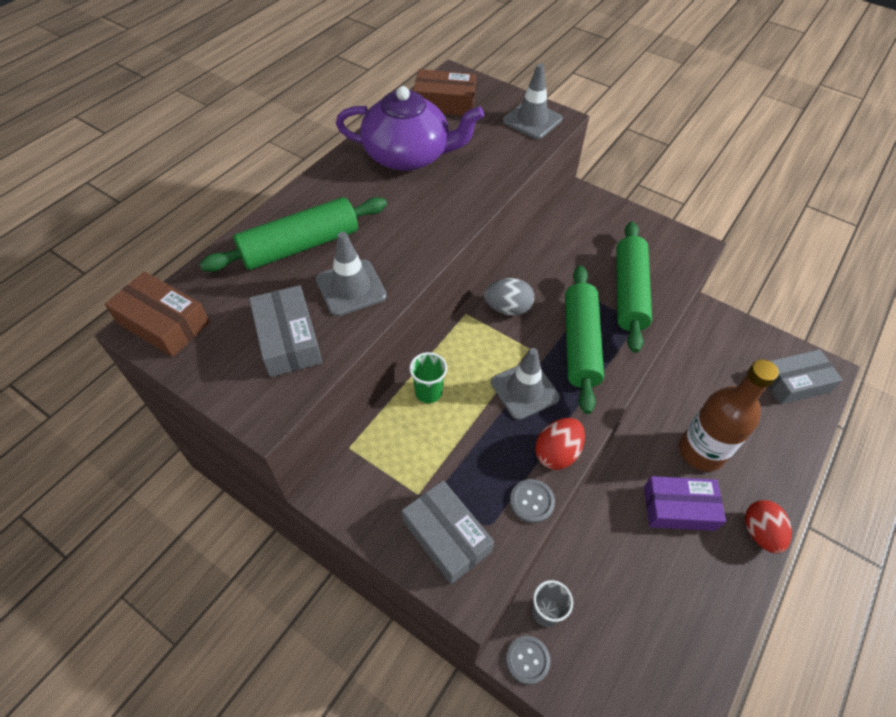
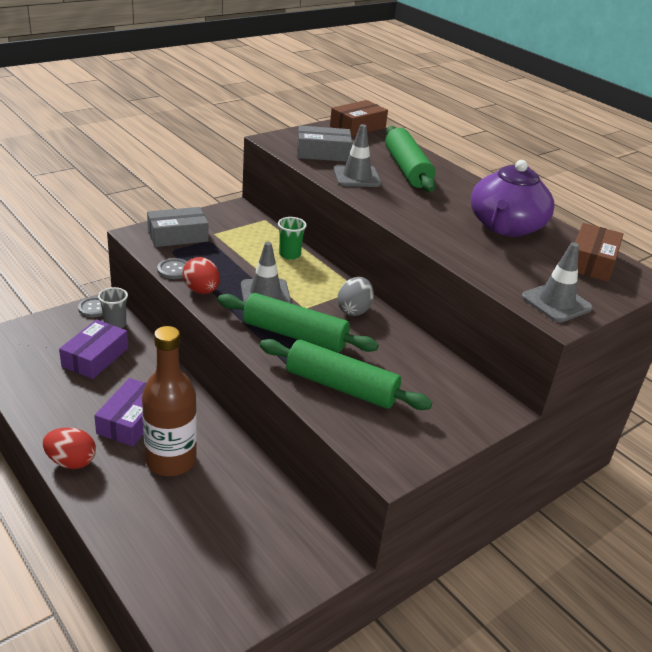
camera: 105 degrees right, 20 degrees down
(615, 599) = (95, 357): none -> purple box
(794, 383) = (197, 590): grey box -> none

